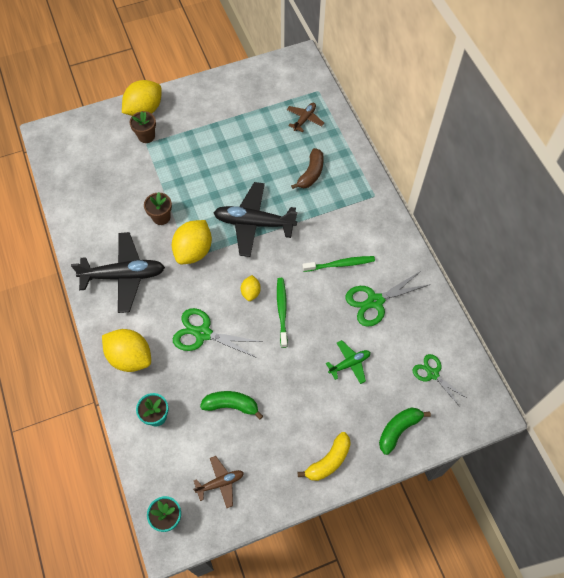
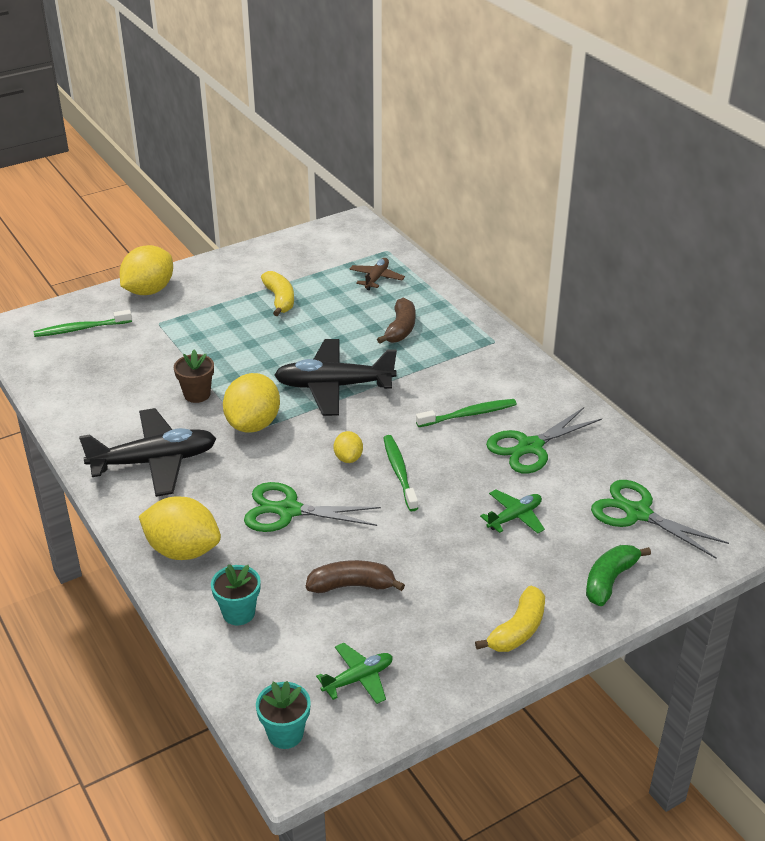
camera: 10 degrees left, 25 degrees down
(93, 142) = (81, 329): none -> green toothbrush
(146, 136) = (157, 316): brown flower pot -> none
(220, 483) = (358, 679): brown plane -> green plane
(231, 405) = (352, 585): green banana -> brown banana
(233, 131) = (280, 299): none -> yellow banana
(432, 374) = (637, 513): green scissors -> green scissors, size x1.52

